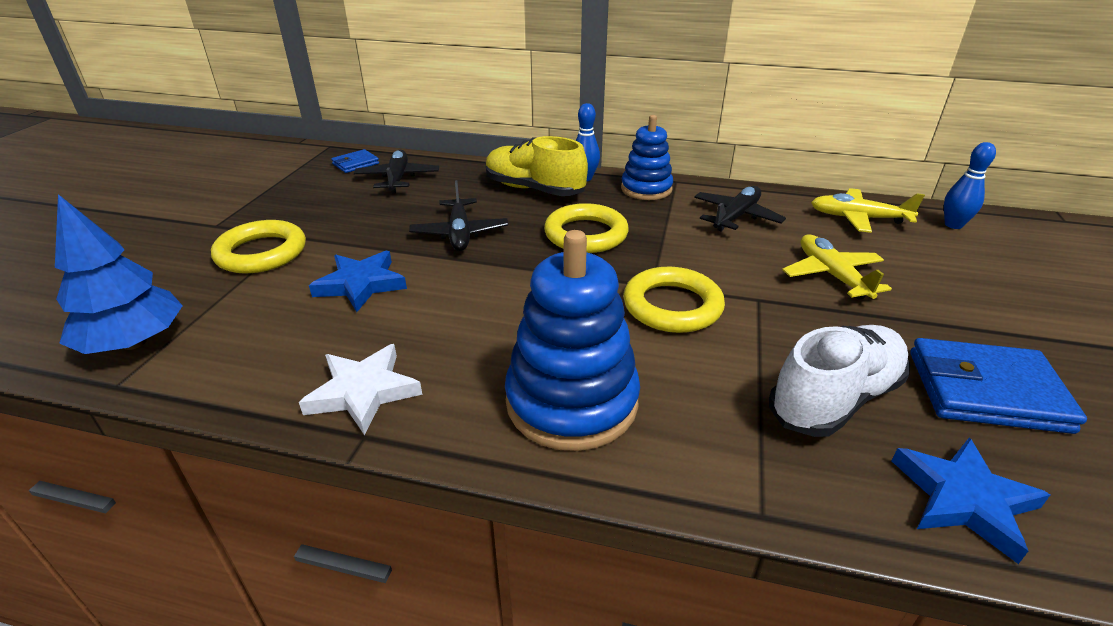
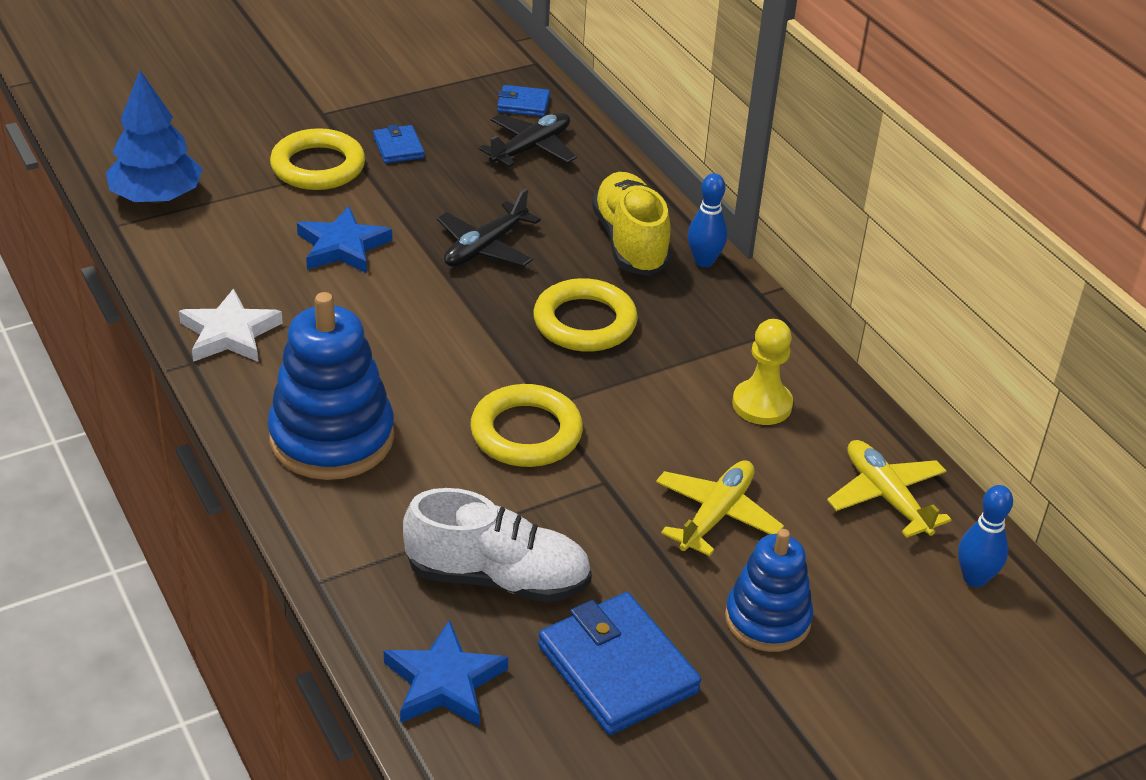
camera: 45 degrees right, 5 degrees up
(308, 216) = (398, 147): none -> blue wallet
(646, 189) = (739, 315): blue stacking toy -> blue stacking toy (767, 619)
(736, 216) = (762, 404): black plane -> yellow pawn

